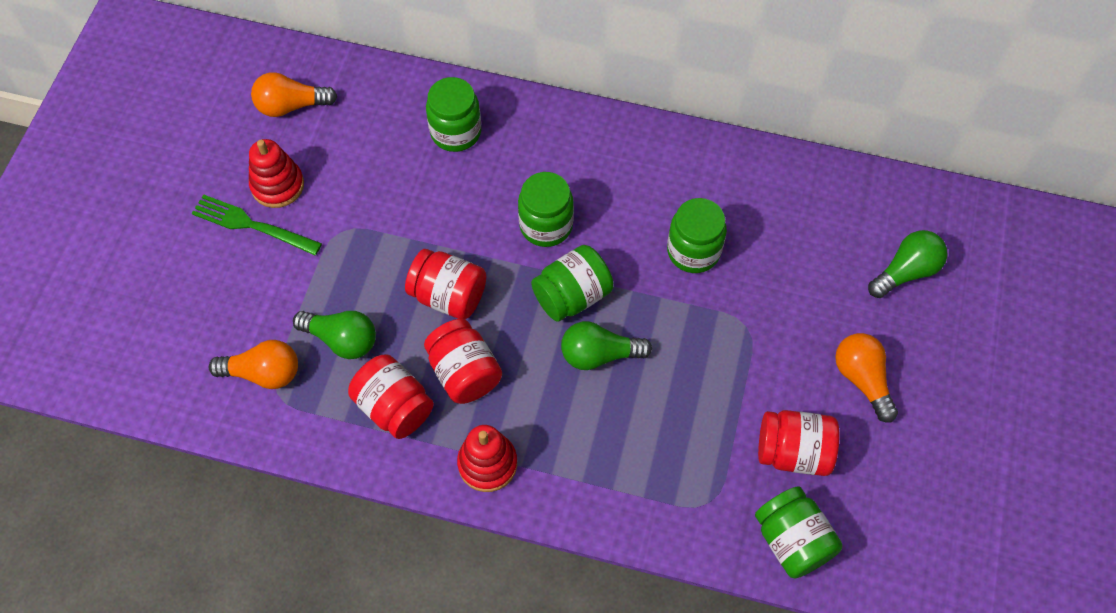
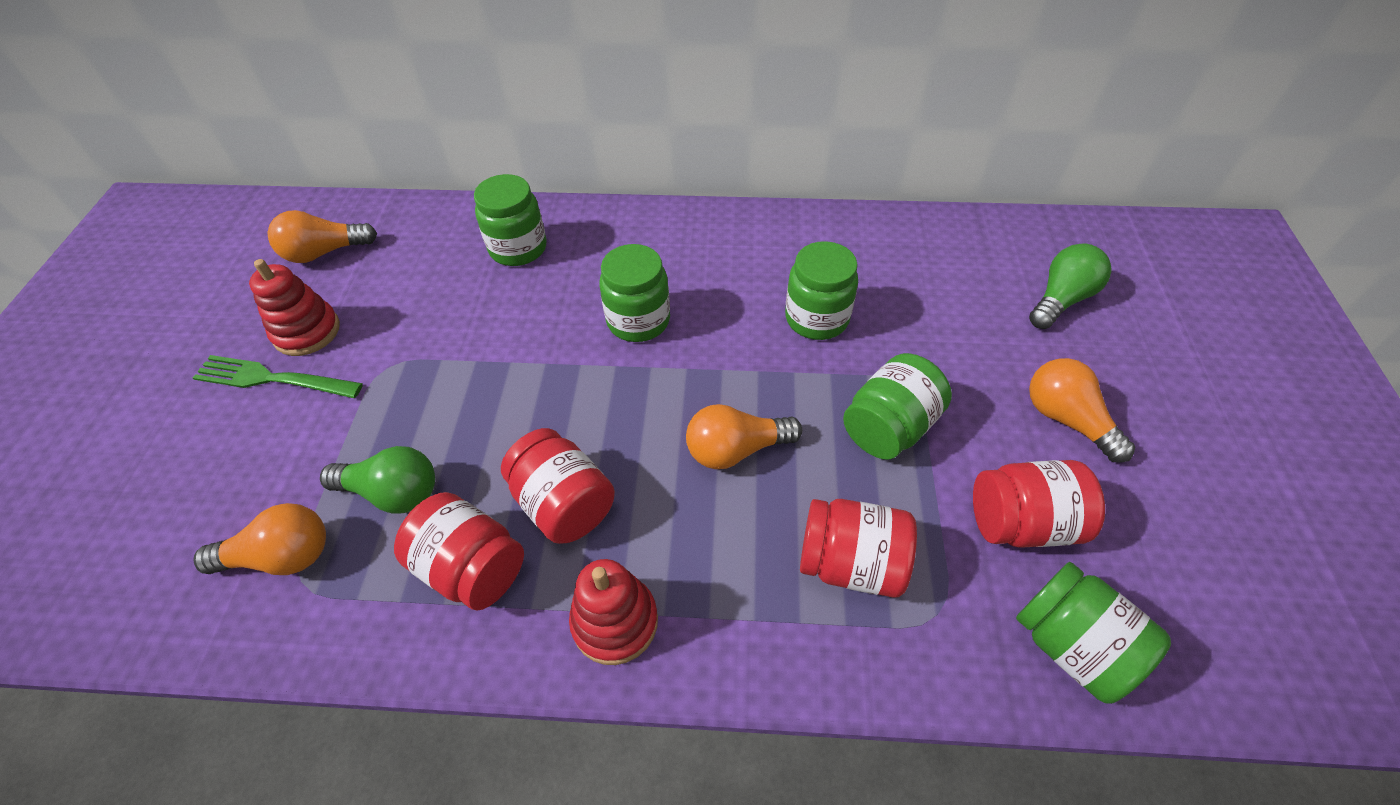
camera: 10 degrees left, 10 degrees down
(448, 296) = (531, 415): red jar -> red jar (851, 563)
(572, 296) = (686, 389): green jar -> green jar (889, 427)
(599, 354) = (736, 449): green light bulb -> orange light bulb

